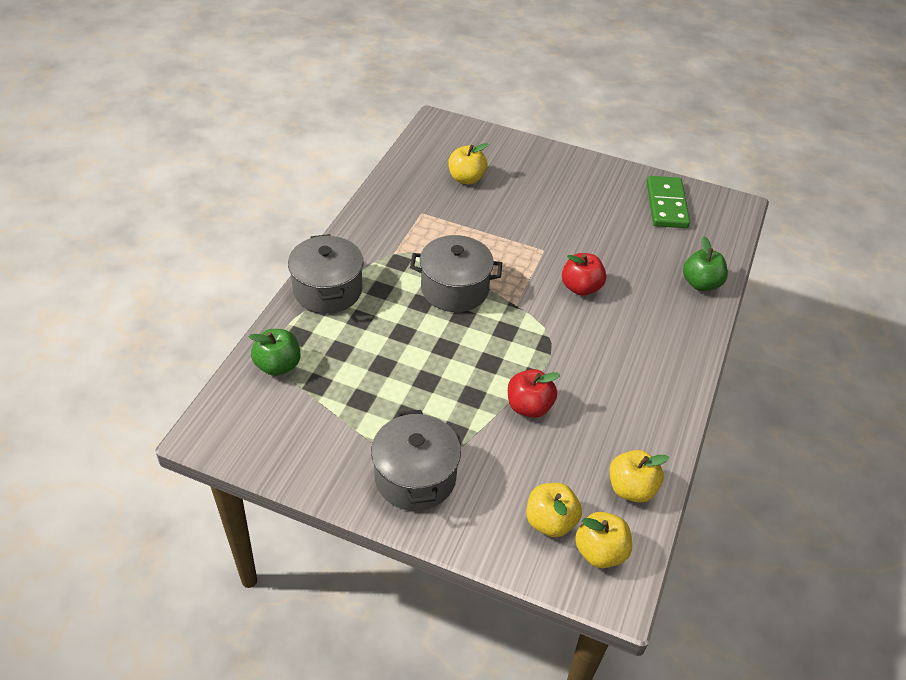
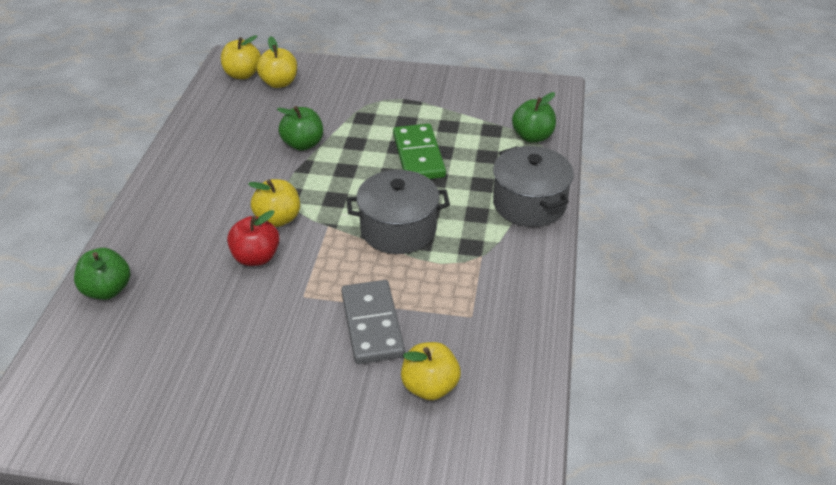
camera: 170 degrees right, 5 degrees down
(415, 477) = (385, 90): grey pot -> none
(495, 221) = (372, 324): none -> grey domino
(529, 407) = (303, 144): red apple -> green apple
(631, 488) = (216, 108): yellow apple -> yellow apple (278, 219)
(666, 205) = (124, 405): green domino -> green domino (418, 155)

